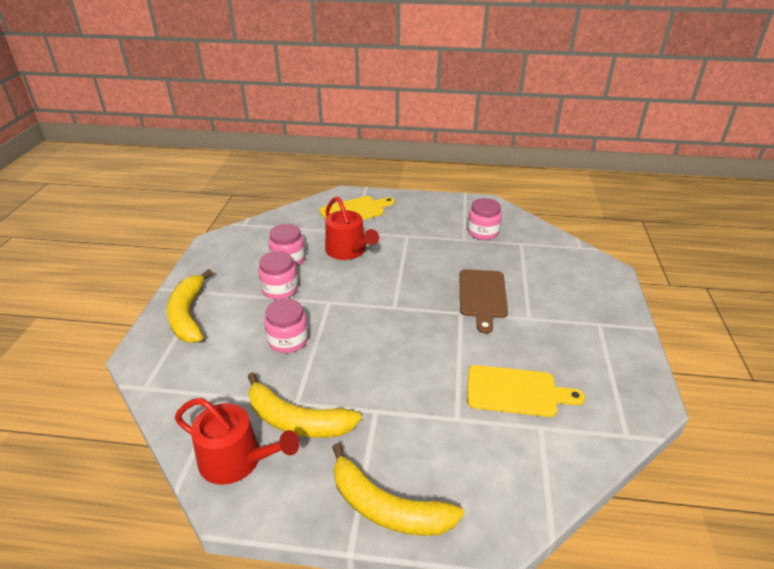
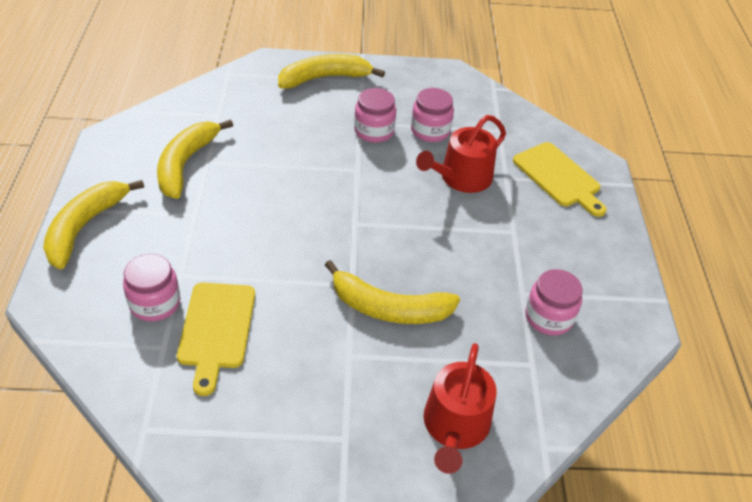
camera: 80 degrees right, 10 degrees up
(237, 460) = (146, 135): red watering can -> red watering can (455, 427)
(288, 340) = (292, 146): pink jar -> pink jar (155, 303)
(482, 296) = (389, 308): brown cutting board -> yellow banana

